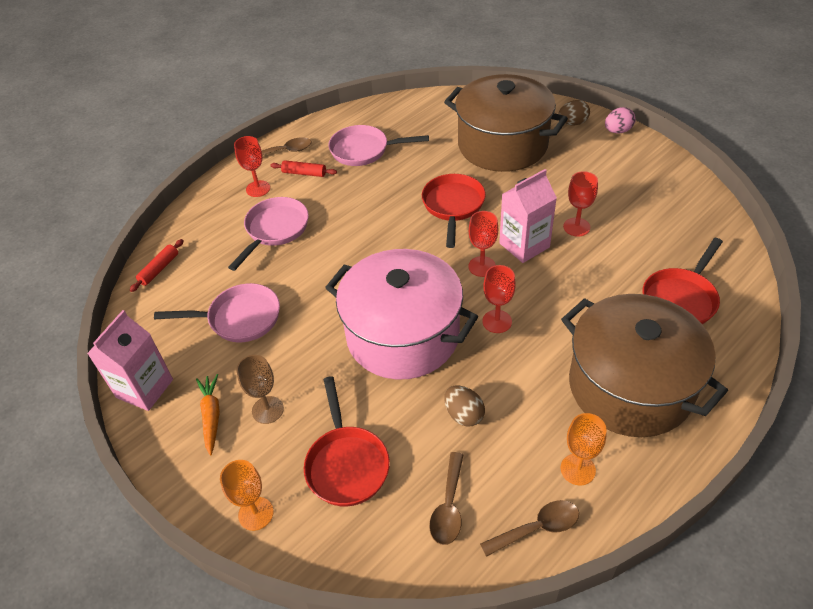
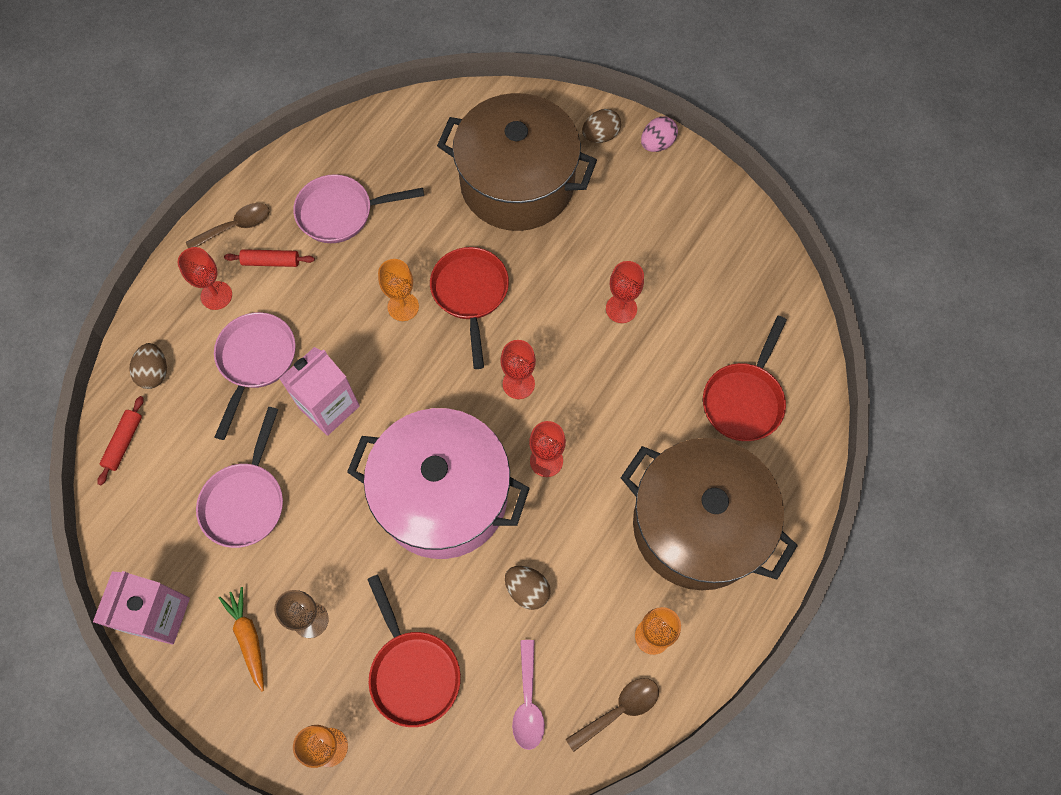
camera: 15 degrees left, 20 degrees up
(197, 229) = (154, 373): none -> brown egg
(239, 318) = (246, 501): pink pan -> pink pan turned 120 degrees clockwise
(398, 208) = (403, 307): none -> orange goblet
(448, 506) = (528, 702): brown spoon -> pink spoon
(524, 245) = (563, 345): pink carton -> pink carton (329, 407)

